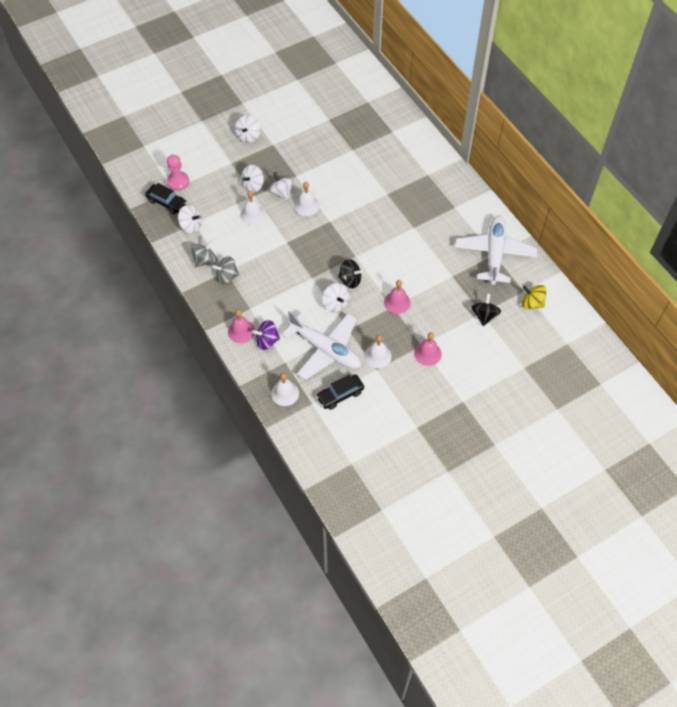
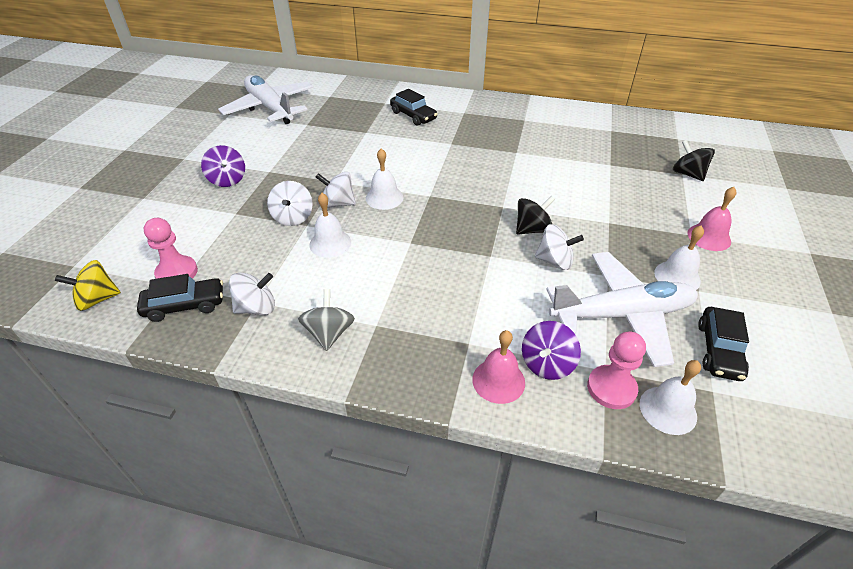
camera: 45 degrees left, 15 degrees down
(227, 277) = (387, 330): grey spinning top -> none
(248, 136) = (227, 180): white spinning top -> purple spinning top
(277, 369) = (611, 388): none -> pink pawn
(394, 155) = (413, 116): none -> black car
(397, 302) = (606, 216): pink bell -> none
(494, 254) = (611, 129): white plane -> white plane (270, 108)
(532, 303) = (699, 142): yellow spinning top -> yellow spinning top (97, 299)

